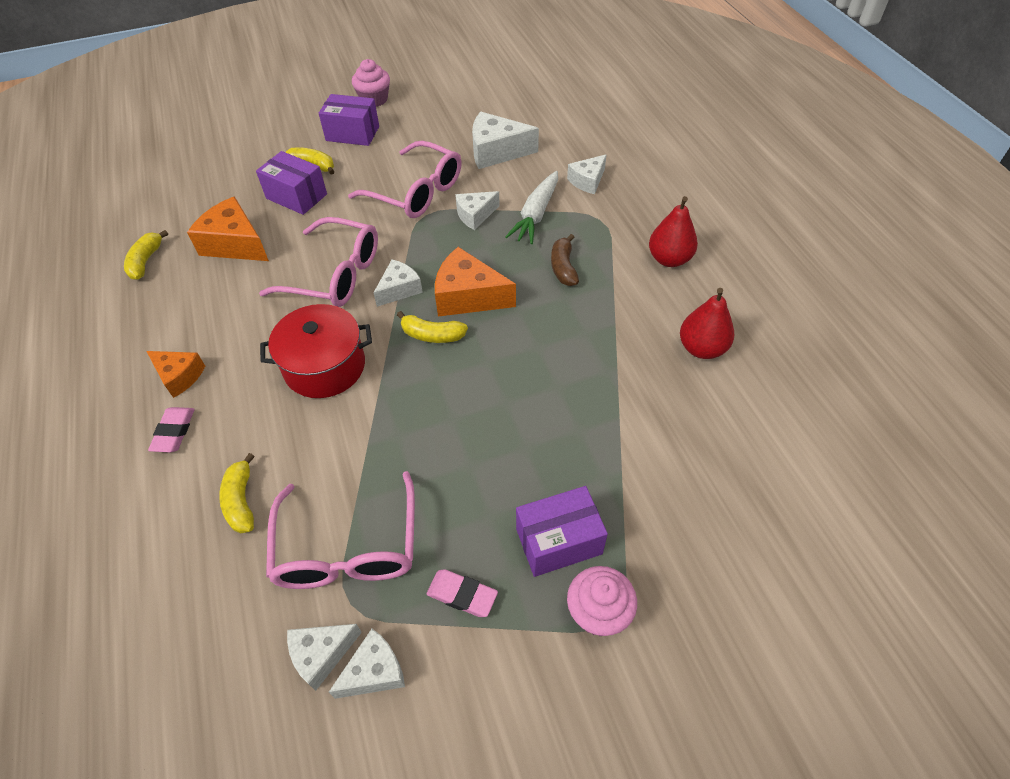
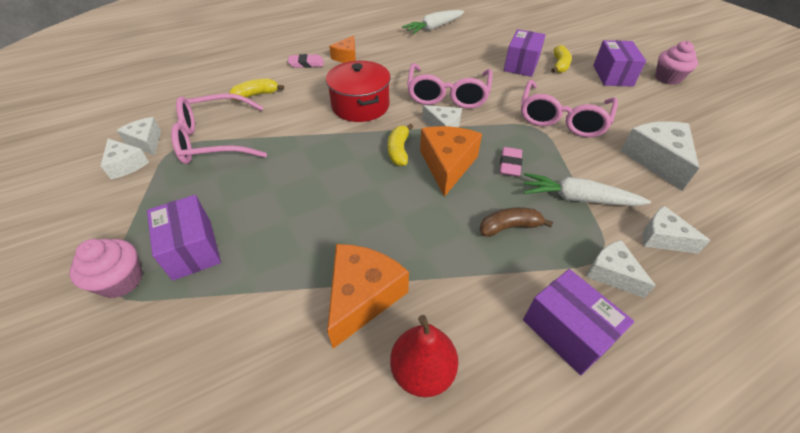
camera: 80 degrees right, 5 degrees down
(146, 261) = (434, 28): yellow banana -> white carrot
(235, 244) = (461, 52): orange cheese -> orange cheese (363, 297)
(462, 595) = (164, 197): pink eraser -> pink eraser (510, 164)
(475, 215) = (552, 156): white cheese -> white cheese (611, 273)
(669, 259) = (566, 331): red pear -> purple box

